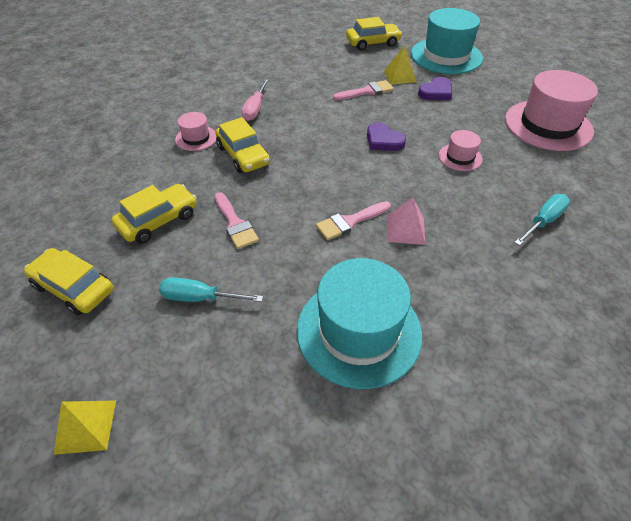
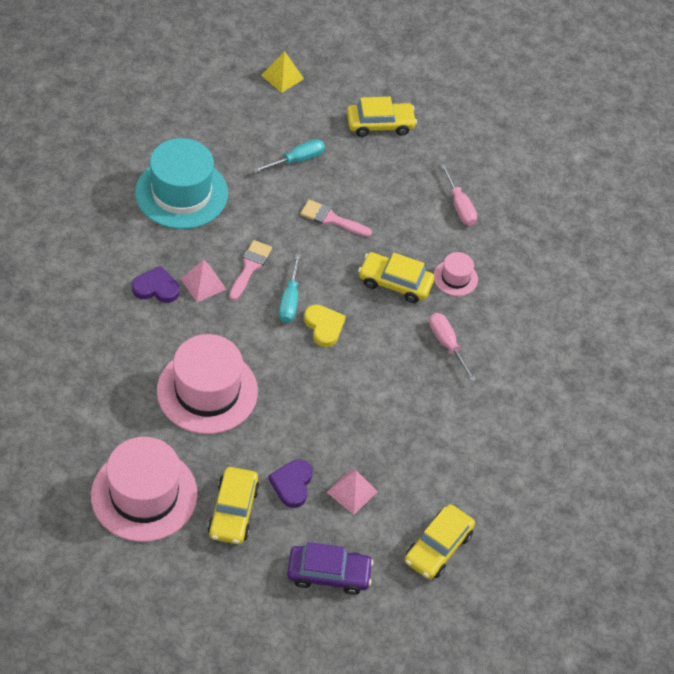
camera: 135 degrees right, 5 degrees up
(120, 179) = (459, 206): none -> pink screwdriver
(158, 220) = (387, 191): yellow car -> yellow car (233, 511)
(330, 154) = (324, 326): none -> yellow heart
(367, 91) = (365, 439): pink brush -> none
(383, 140) = (291, 372): purple heart -> purple heart (156, 288)
(400, 76) = (352, 492): yellow pyramid -> pink pyramid
(446, 56) = (328, 574): turquoise hat -> purple car
(460, 157) = (207, 391): pink hat -> pink hat, size x2.10
(543, 221) = (99, 352): turquoise screwdriver -> turquoise screwdriver (290, 300)

